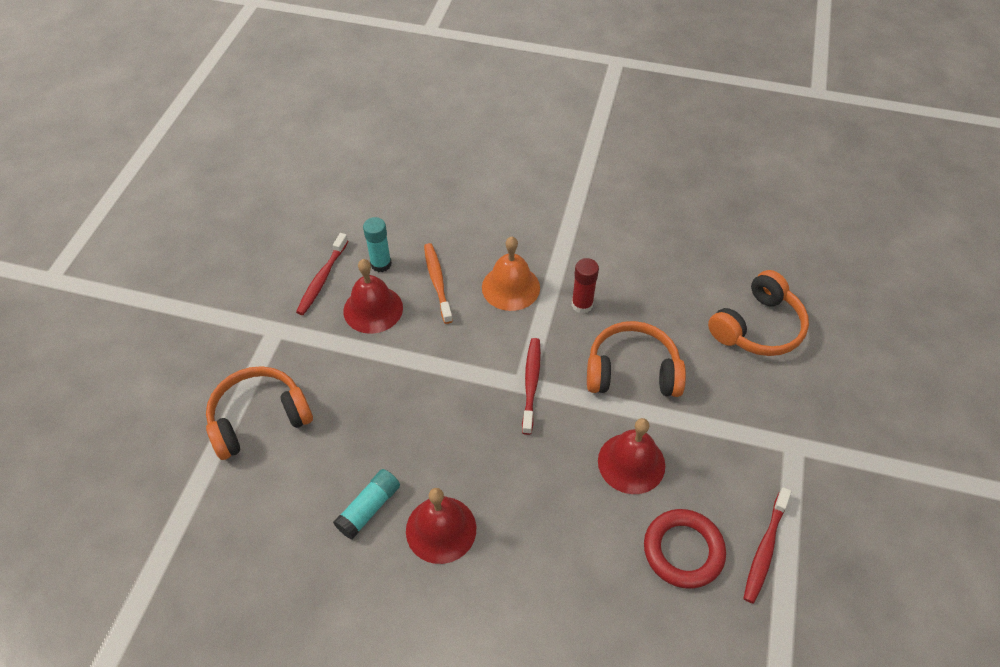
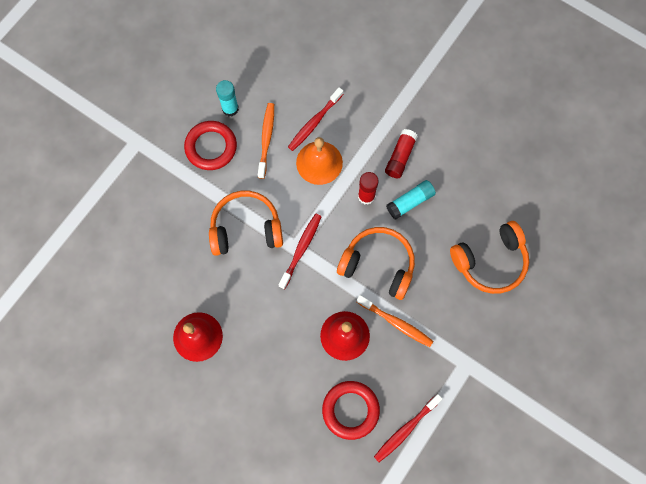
camera: 20 degrees right, 20 degrees up
(259, 418) = (104, 211): orange headphones -> orange headphones (246, 228)
(322, 279) = (182, 108): red toothbrush -> red toothbrush (314, 122)
(369, 508) = (156, 304): turquoise glue stick -> turquoise glue stick (410, 202)
(373, 309) = (211, 147): red bell -> red ring
(601, 255) = (400, 157): none -> red glue stick
(686, 427) = (396, 323): none -> orange toothbrush

